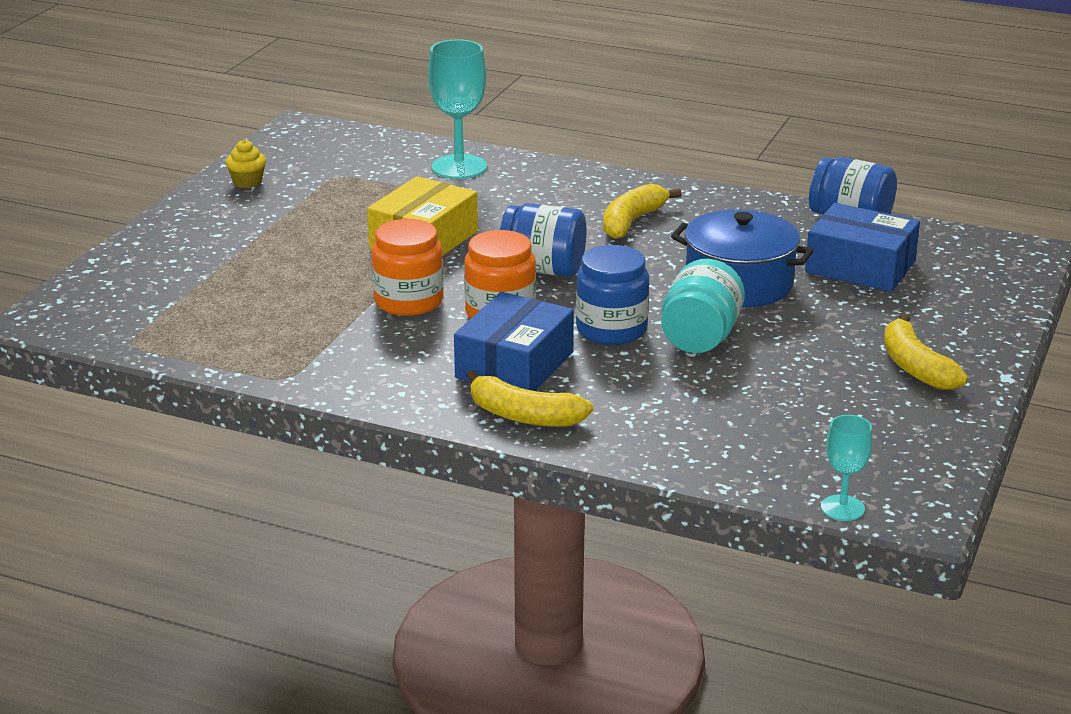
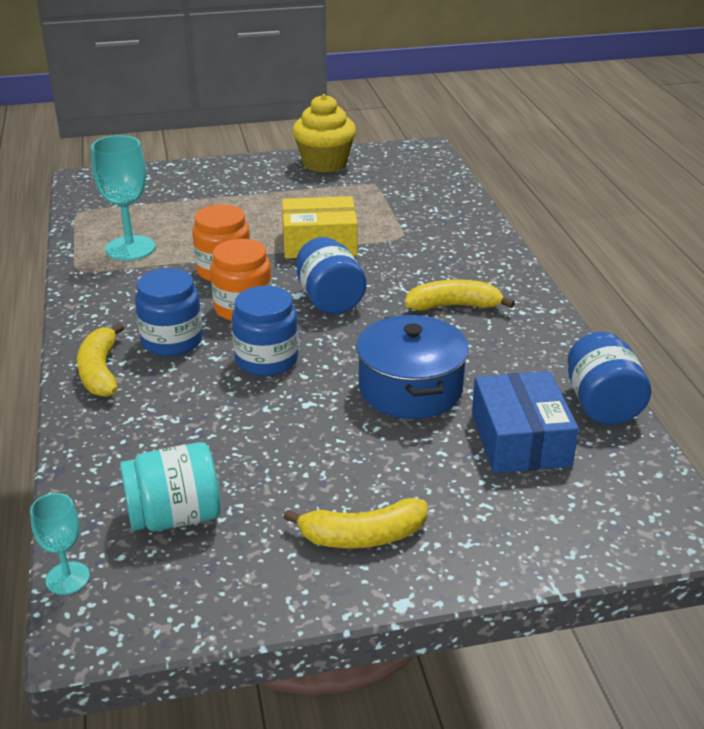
camera: 55 degrees right, 5 degrees up
(247, 182) = (324, 163): yellow cupcake -> yellow cupcake, size x2.09
(459, 167) = (445, 214): turquoise goblet -> turquoise goblet (130, 248)
(514, 365) = (172, 341): blue box -> blue jar
(700, 338) = (295, 403): turquoise jar -> turquoise jar (175, 516)
(915, 367) = (362, 536): yellow banana -> yellow banana turned 135 degrees counterclockwise

